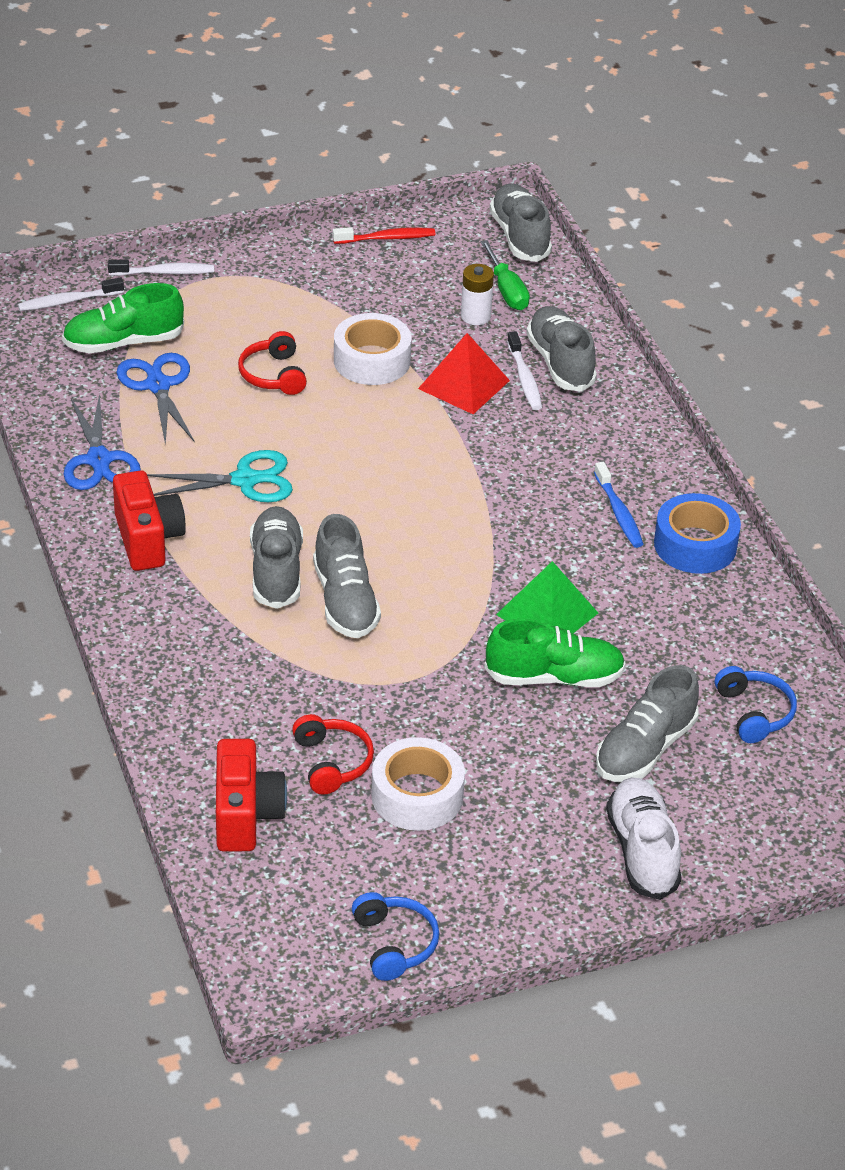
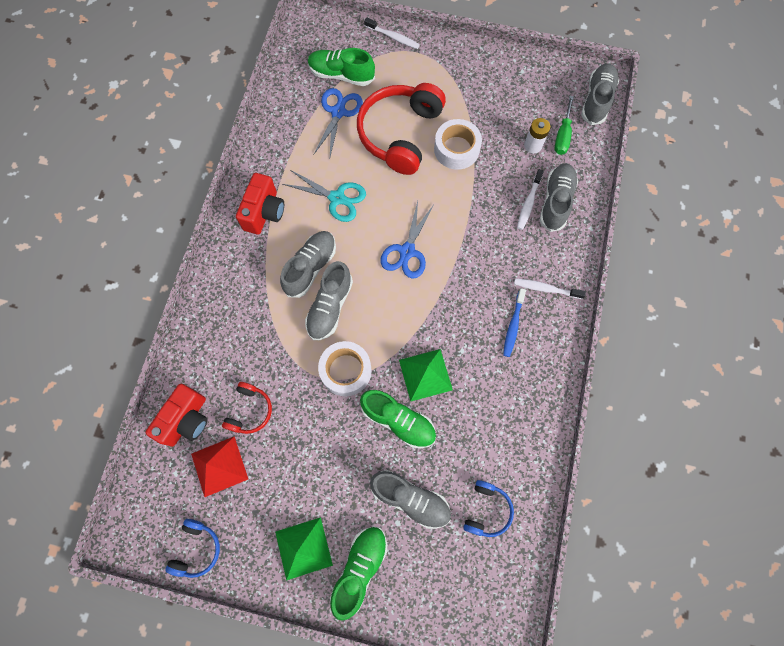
camera: 35 degrees right, 30 degrees up
(68, 301) = (333, 34): white toothbrush -> white toothbrush (545, 289)
(99, 460) = (277, 147): blue scissors -> blue scissors (407, 251)
(273, 375) = (399, 134): red headphones -> red headphones, size x2.08
(387, 238) = (523, 67): red toothbrush -> none
(417, 795) = (275, 458): white tape -> white tape (346, 371)
(464, 384) = (493, 190): red pyramid -> red pyramid (219, 466)
(546, 868) = (303, 548): none -> green pyramid
(642, 851) = (360, 568): white shoe -> green shoe
(645, 749) = (410, 499): grey shoe -> grey shoe turned 135 degrees counterclockwise
(695, 545) = (539, 372): blue tape -> none

